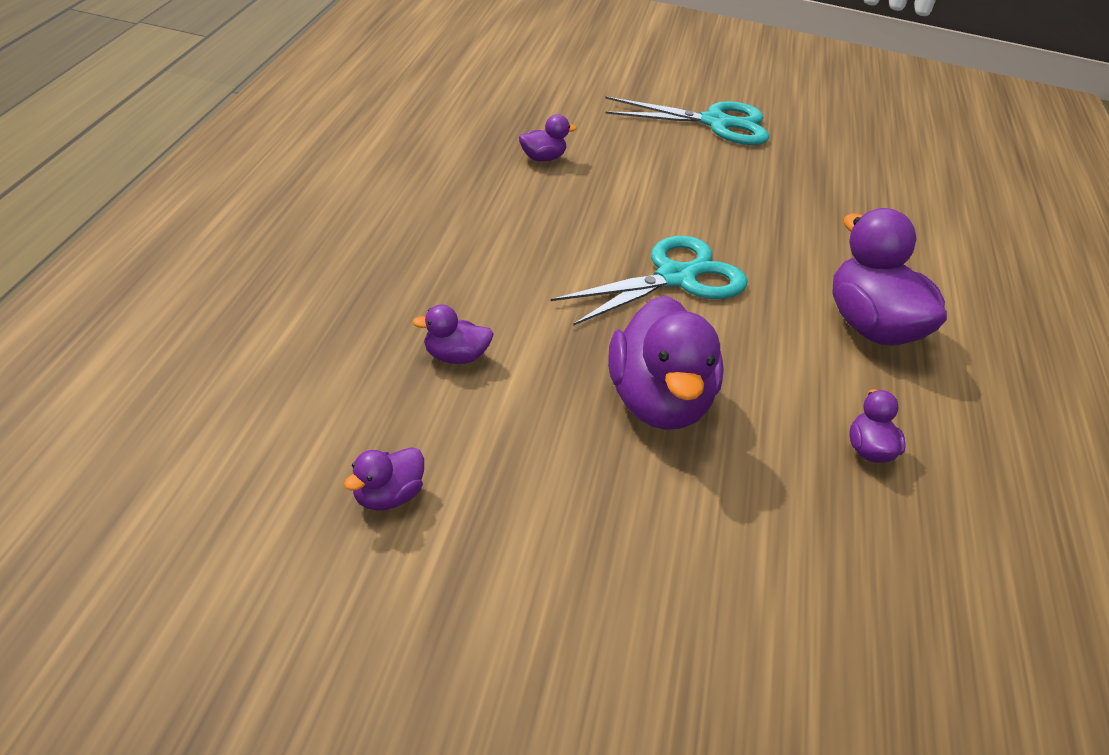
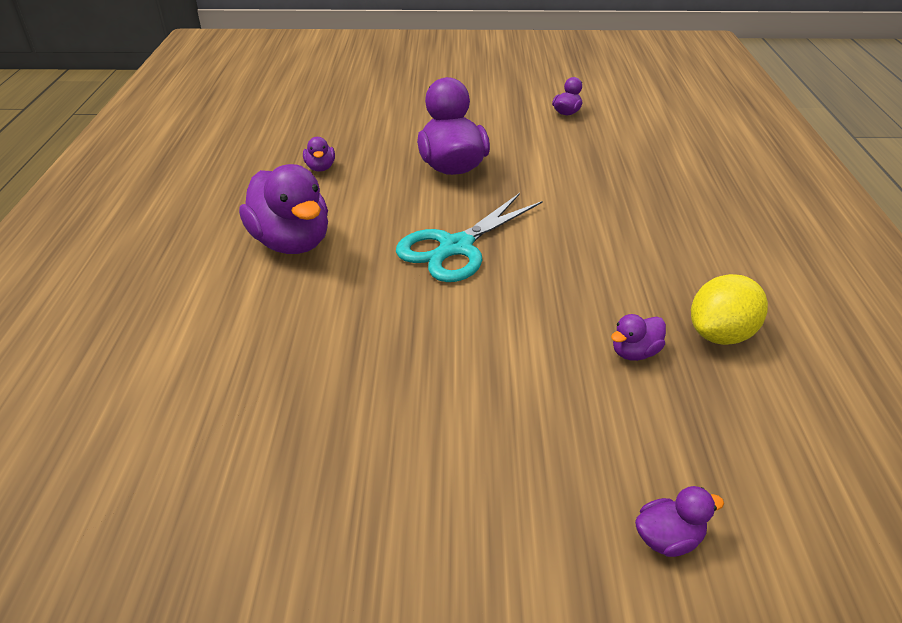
camera: 175 degrees right, 0 degrees up
(454, 357) = (580, 166): purple duck -> purple duck (668, 539)
(457, 151) = (720, 334): none -> yellow lemon
(715, 123) = (444, 515): turquoise scissors -> none

